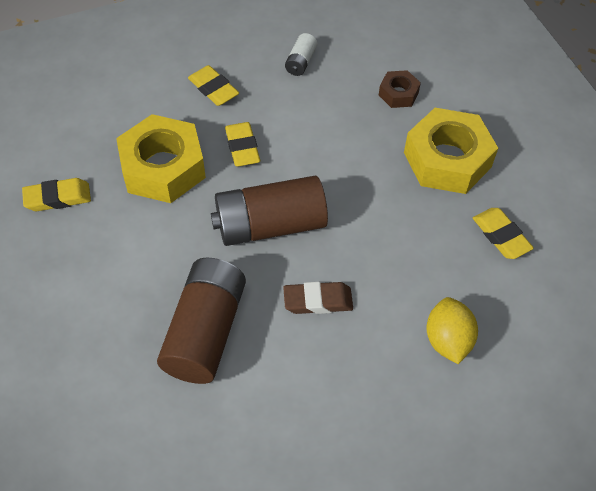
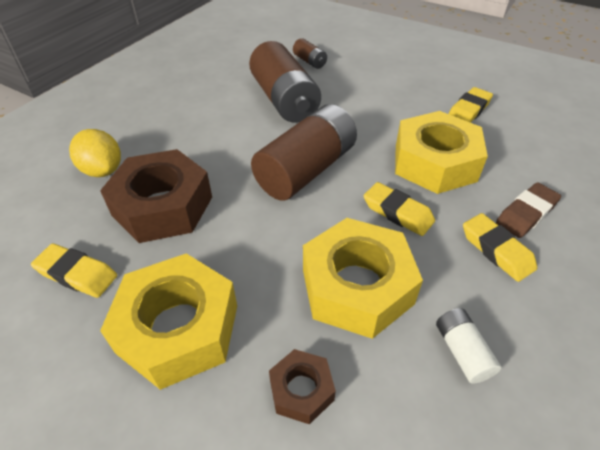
camera: 145 degrees right, 10 degrees down
(108, 388) = (309, 61): none -> brown battery
(213, 89) = (496, 250): yellow eraser -> yellow eraser turned 45 degrees clockwise
(318, 301) = (223, 146): brown eraser -> brown eraser (526, 214)
(321, 120) = (357, 286): none -> yellow nut
(412, 261) = (162, 206): none -> brown nut

